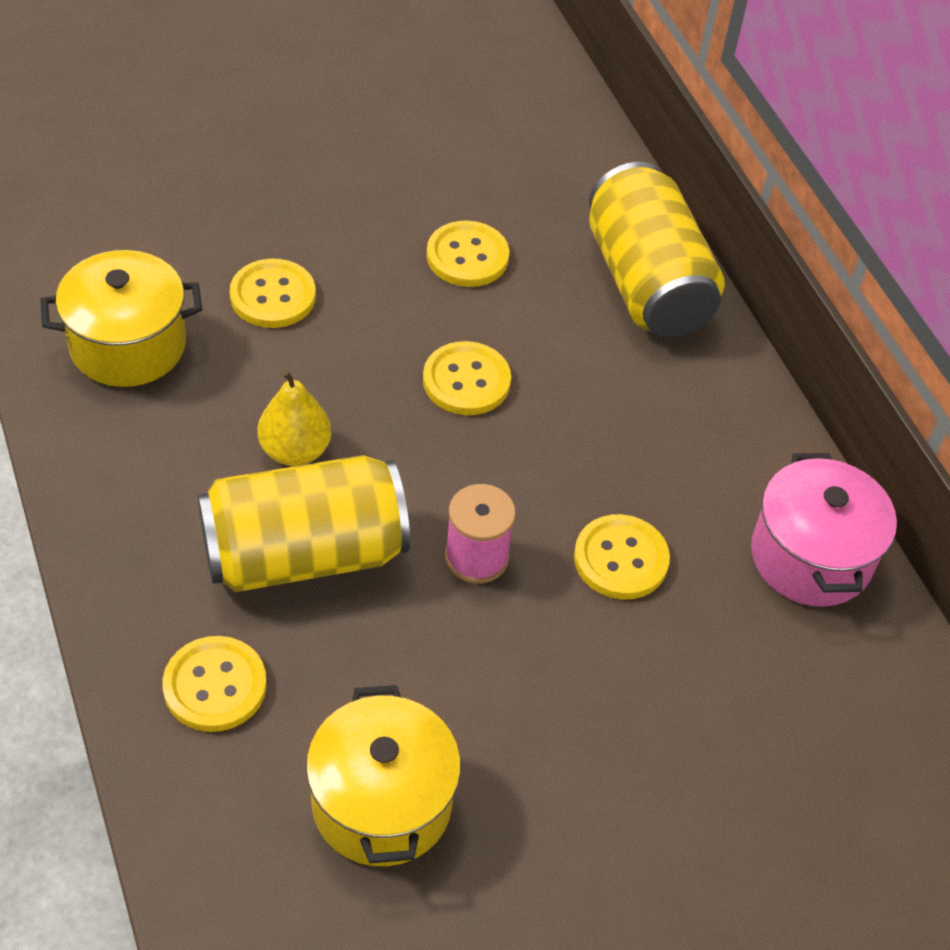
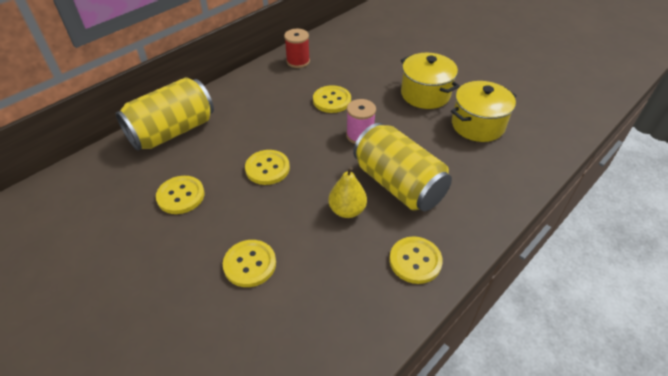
camera: 110 degrees left, 5 degrees down
(128, 345) = (324, 315): yellow pot -> yellow pot (425, 94)
(215, 686) = (479, 185): yellow button -> yellow button (415, 261)
(811, 557) = (298, 61): pink pot -> red spool

